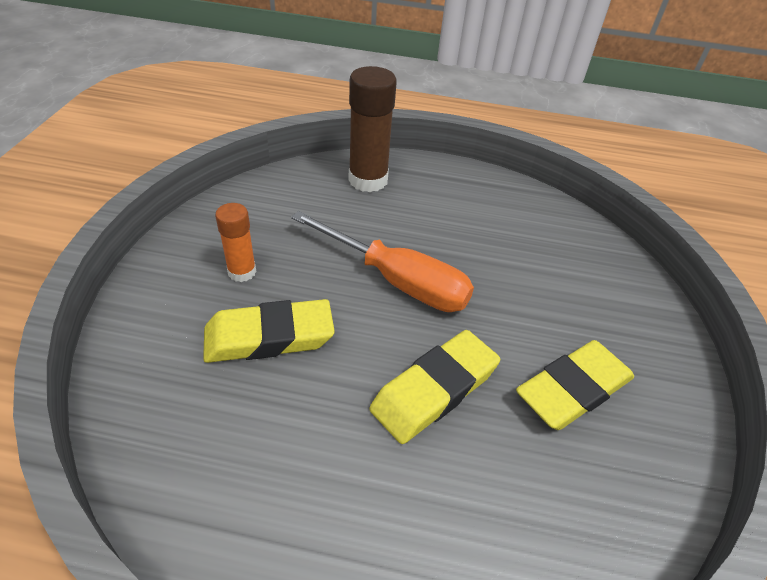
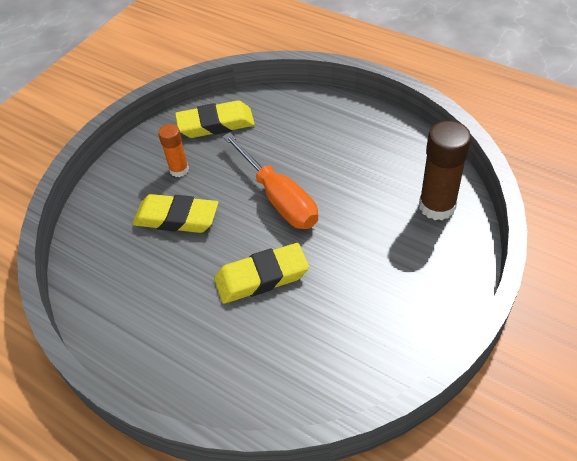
camera: 30 degrees right, 5 degrees up
(368, 180) = (301, 113): brown glue stick -> brown glue stick (437, 206)
(573, 389) = (356, 301): yellow eraser -> yellow eraser (216, 124)

